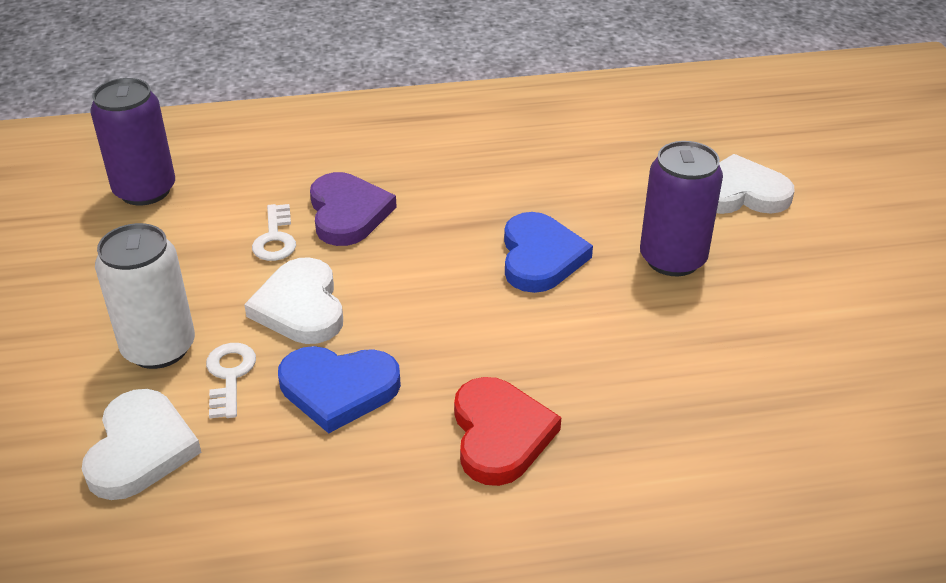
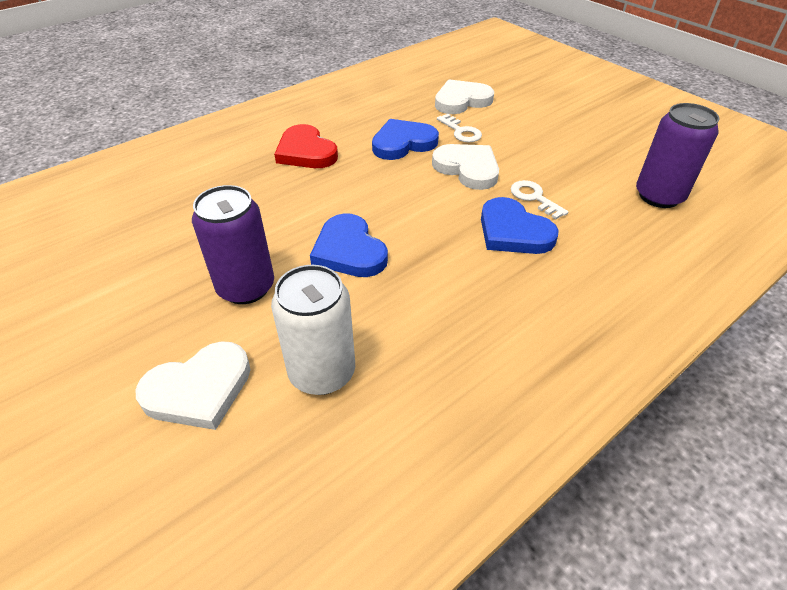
camera: 150 degrees right, 5 degrees up
(140, 449) = (461, 101): white heart -> white heart turned 90 degrees clockwise
(159, 348) = (510, 130): white can -> white can (322, 372)
(348, 213) = (513, 232): purple heart -> blue heart

